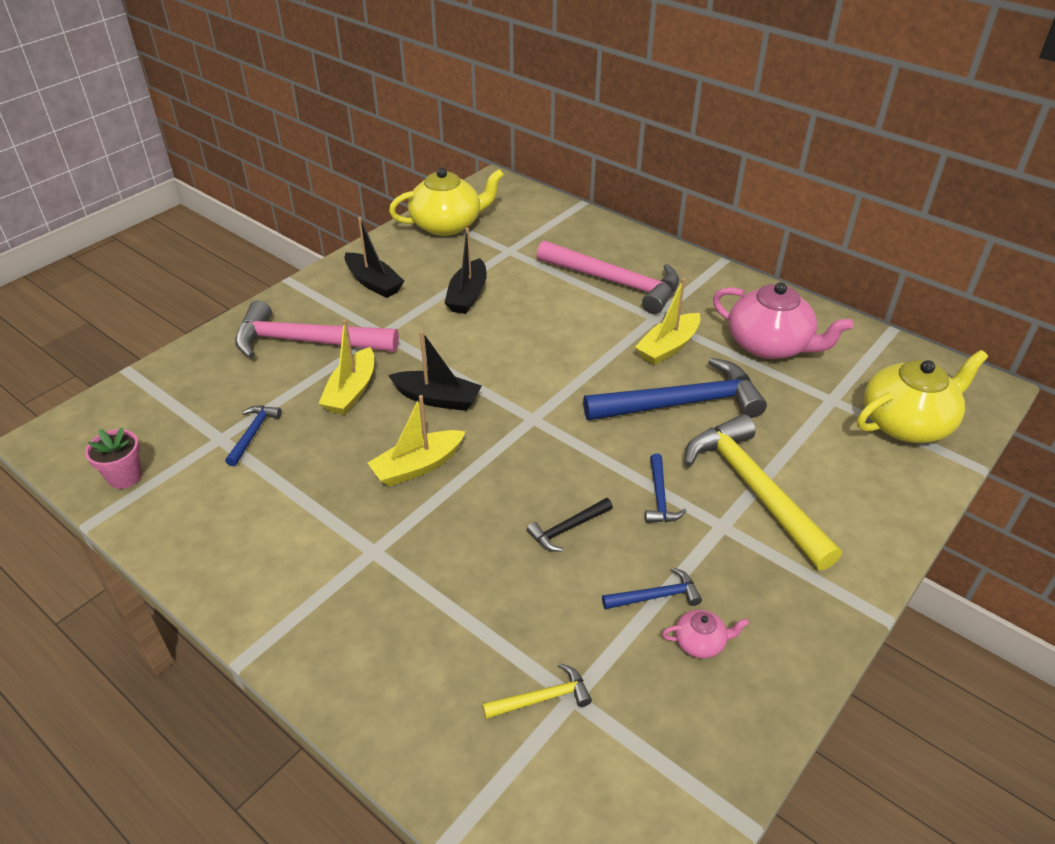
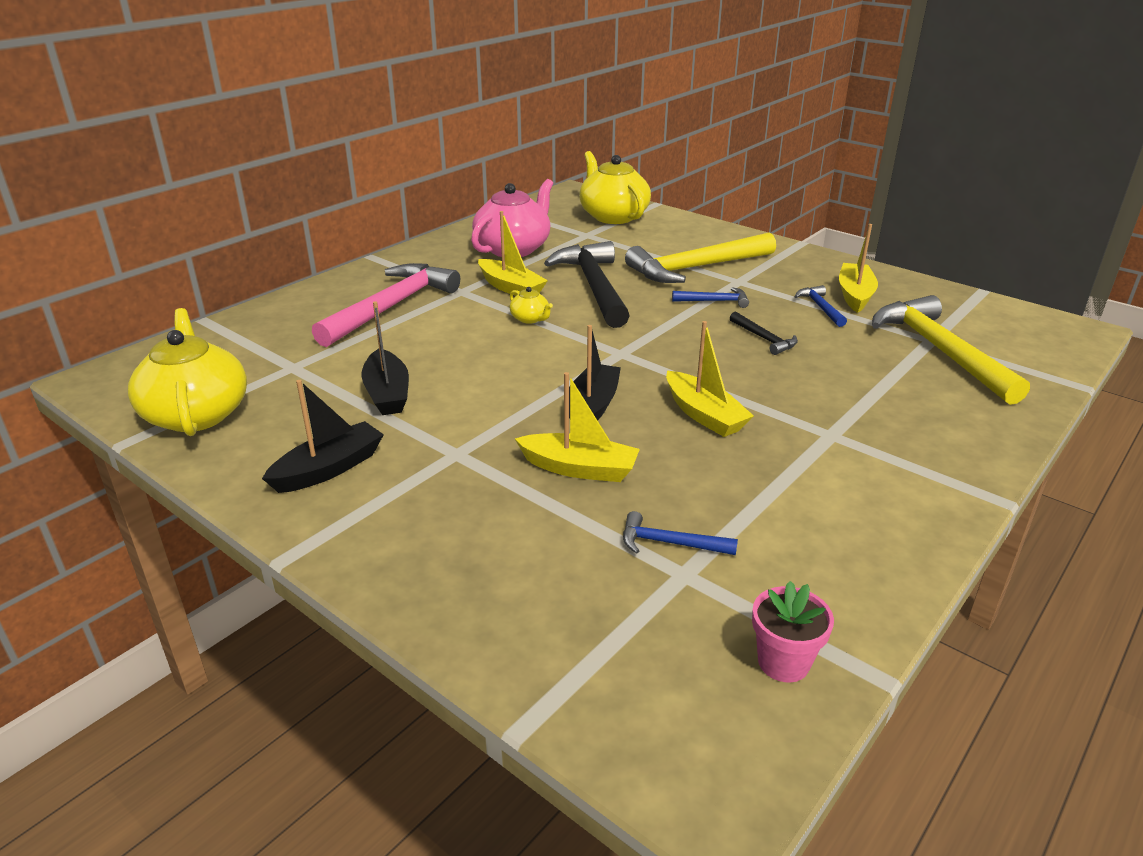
camera: 90 degrees left, 10 degrees down
(307, 342) = (465, 518): pink hammer -> none
(467, 295) = (387, 393): black boat -> black boat turned 60 degrees clockwise
(542, 698) = (940, 351): yellow hammer -> yellow hammer, size x2.24
(600, 361) = (530, 319): none -> yellow teapot
(682, 403) = (594, 286): blue hammer -> black hammer
(700, 642) = (855, 295): pink teapot -> yellow boat

